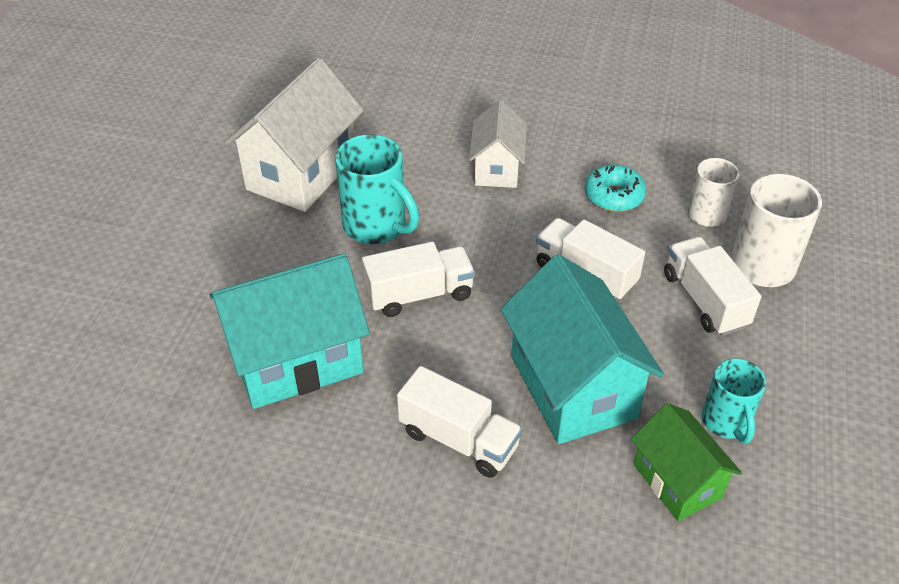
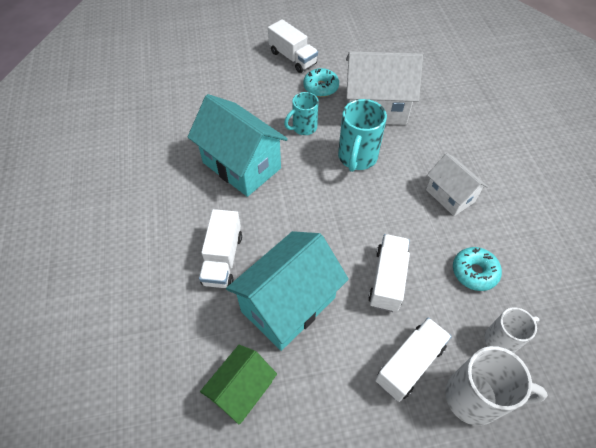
camera: 65 degrees right, 10 degrees up
(211, 213) = (321, 87): none -> turquoise donut
(419, 294) = (317, 199): white truck -> white truck (292, 58)
(497, 168) = (450, 196): white house -> white house turned 75 degrees clockwise
(726, 422) = (304, 410): turquoise mug -> turquoise mug (303, 128)

